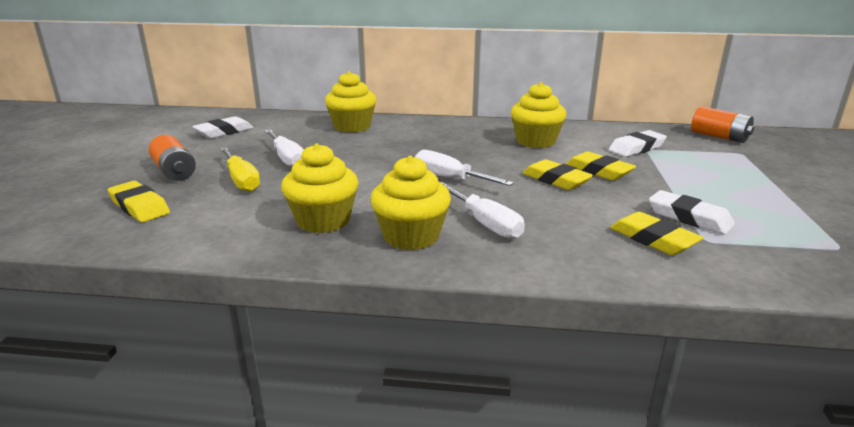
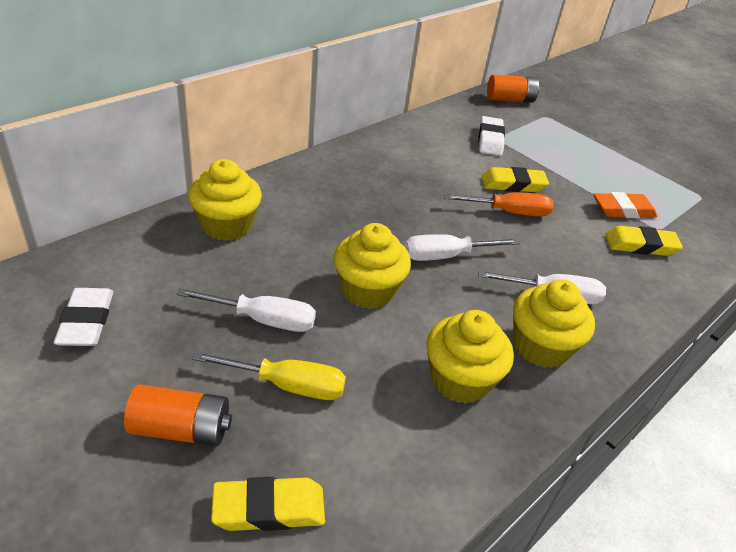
camera: 55 degrees left, 15 degrees up
(535, 141) = (418, 165): yellow cupcake -> yellow cupcake (368, 290)
(556, 180) = (508, 212): yellow eraser -> orange screwdriver
(689, 218) = (623, 210): white eraser -> orange eraser

